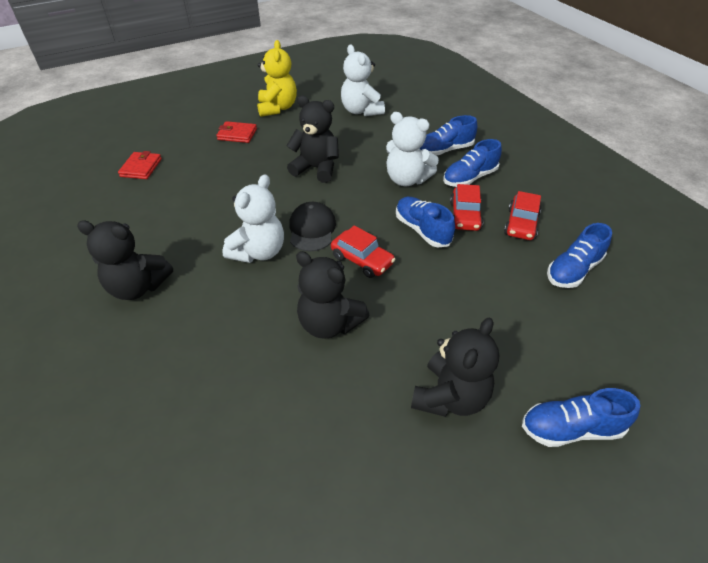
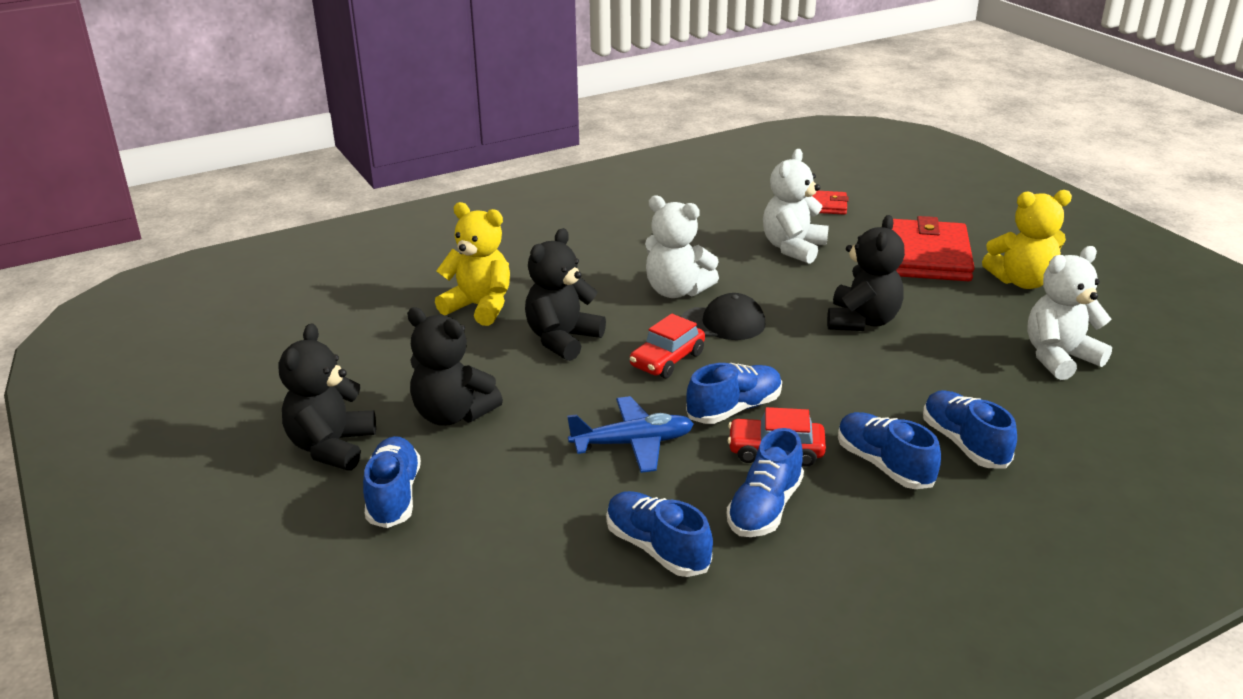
camera: 90 degrees right, 15 degrees down
(138, 287) = (618, 232): black teddy bear -> black teddy bear (331, 447)
(237, 134) = (927, 256): red wallet -> red wallet, size x1.93
(262, 392) = (479, 307): none -> yellow teddy bear
(407, 179) = (859, 400): white teddy bear -> white teddy bear (793, 248)
(469, 280) = (633, 443): none -> blue plane
(521, 224) = (764, 508): red car -> blue shoe

